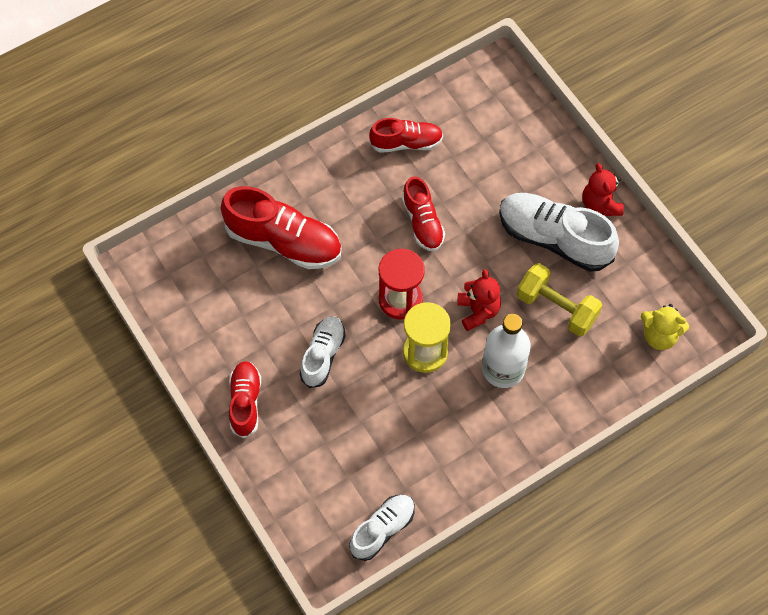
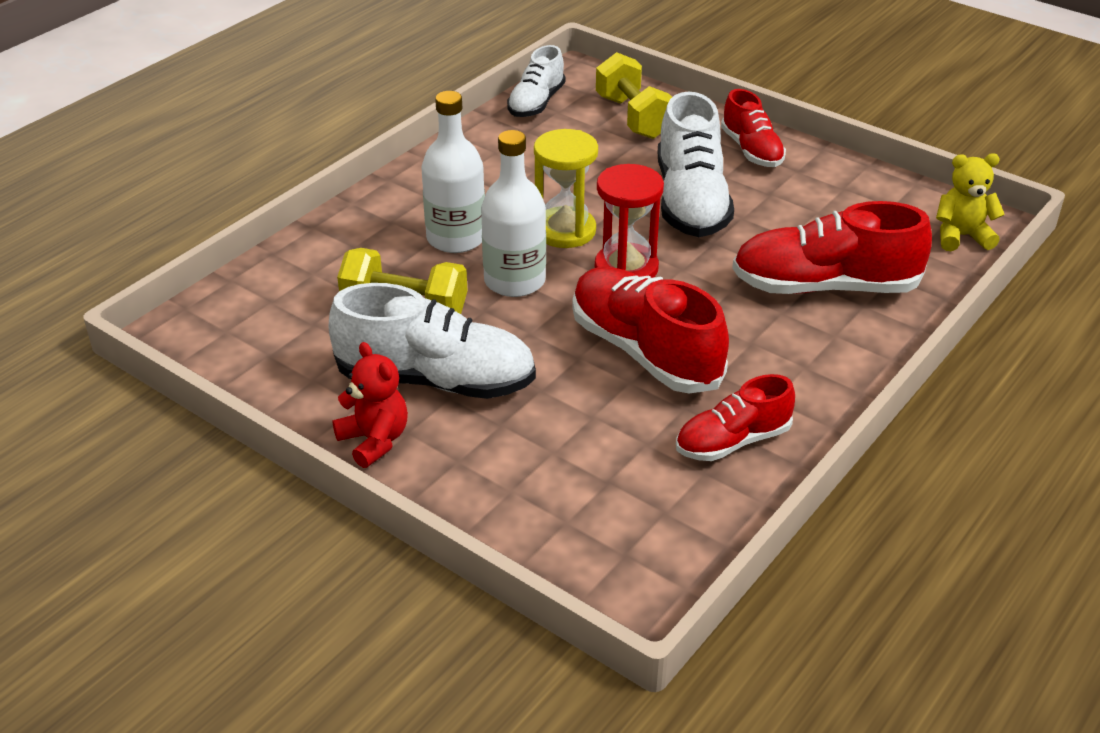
camera: 160 degrees right, 25 degrees down
(313, 480) = (633, 117): none -> yellow dumbbell
(323, 355) = (691, 202): white shoe -> white shoe, size x1.66
(422, 222) = (645, 351): red shoe -> red shoe, size x1.66
(478, 311) = (514, 281): red teddy bear -> white bottle
(659, 336) = (247, 313): yellow teddy bear -> yellow teddy bear (961, 236)

